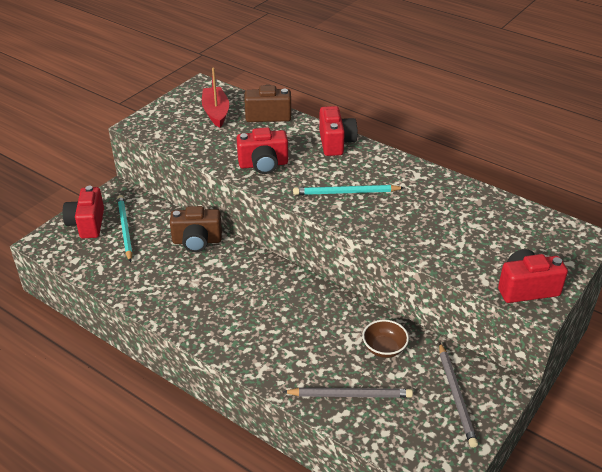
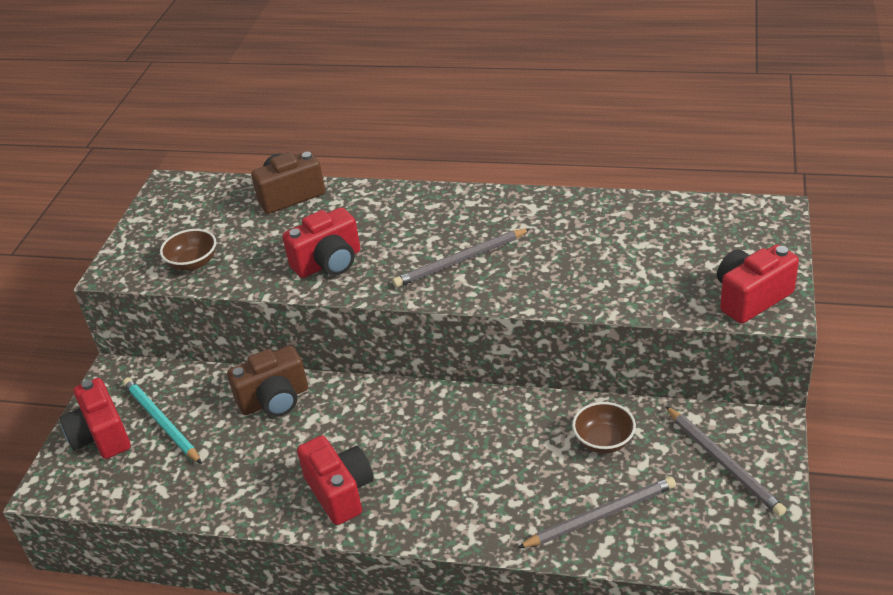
camera: 20 degrees left, 0 degrees up
(184, 136) = (193, 263): none -> brown bowl
(216, 112) = (215, 216): red boat -> none
(335, 143) = (404, 202): red camera -> red camera (340, 492)
(346, 192) = (461, 260): turquoise pencil -> grey pencil

